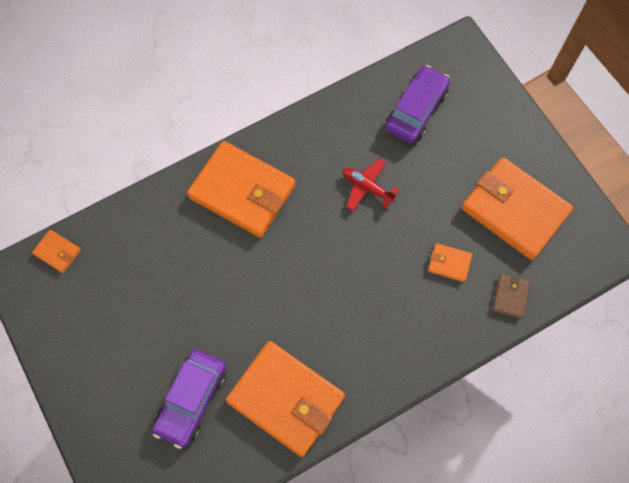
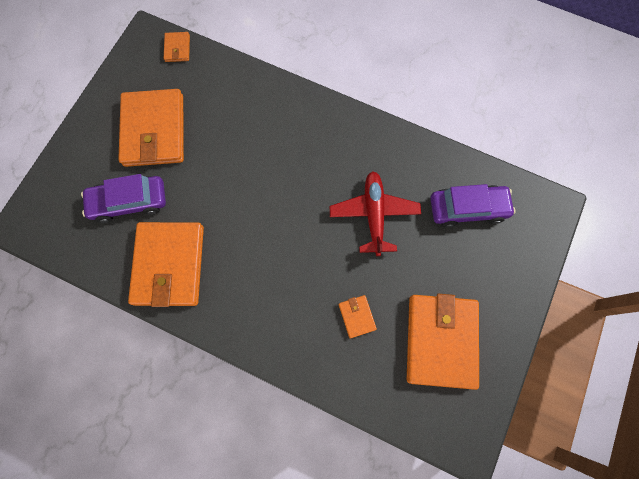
camera: 55 degrees right, 5 degrees up
(242, 191) = (305, 131): orange wallet -> orange wallet (154, 130)
(367, 187) = (374, 214): red plane -> red plane, size x1.55
(510, 296) = (363, 383): brown wallet -> none

